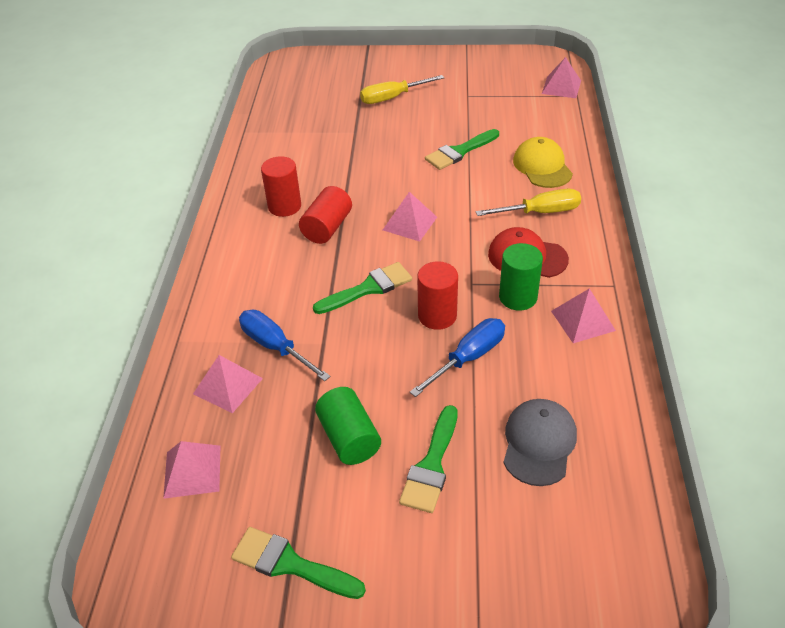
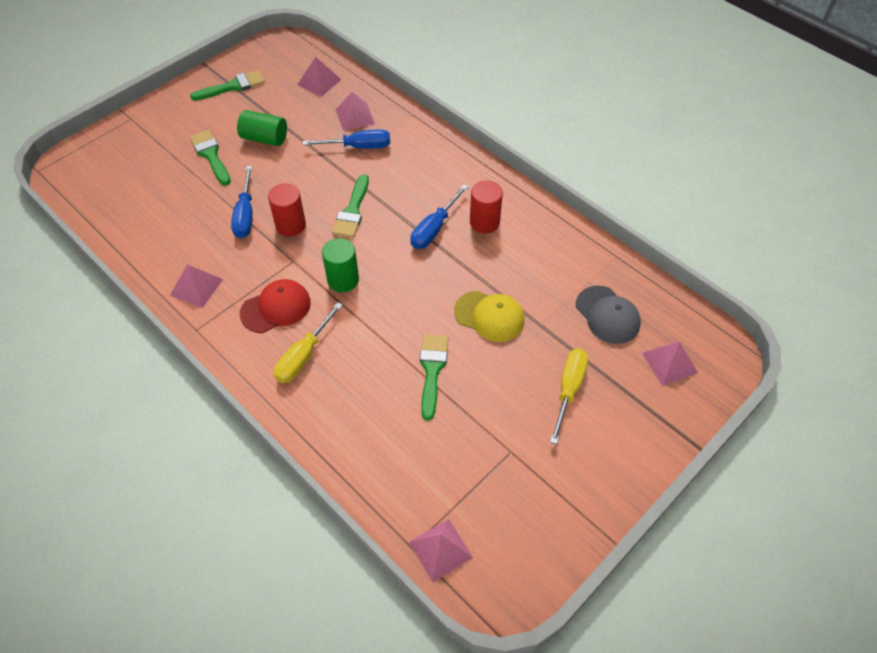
camera: 130 degrees right, 10 degrees up
(327, 228) = (434, 229): red cylinder -> blue screwdriver
(409, 223) = (386, 273): pink pyramid -> pink pyramid (669, 363)
(518, 297) = (253, 273): green cylinder -> green cylinder (343, 280)
(539, 443) = (164, 200): grey cap -> grey cap (607, 315)
(542, 166) = (348, 408): yellow cap -> yellow cap (489, 316)

